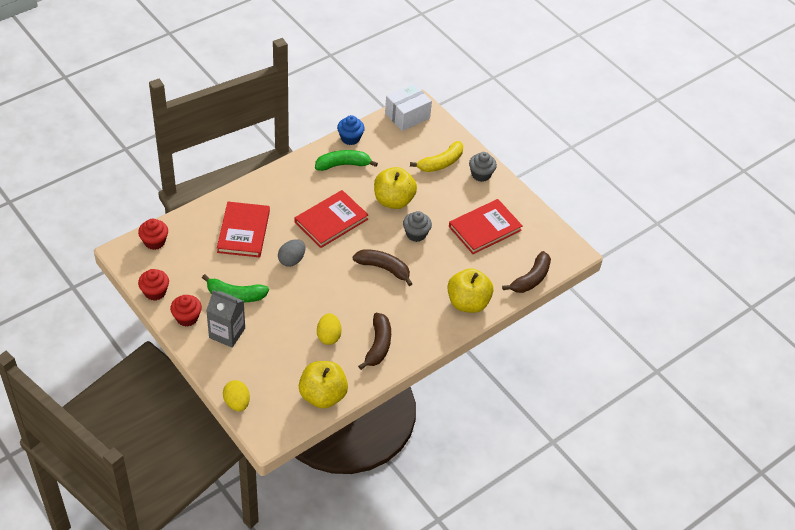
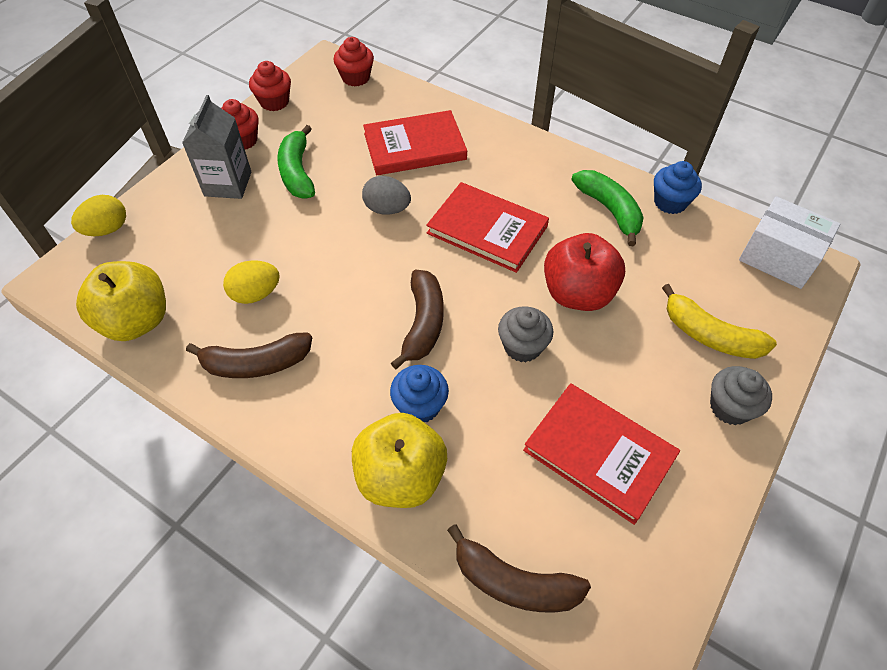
camera: 75 degrees right, 5 degrees up
(393, 200) = (577, 294): yellow apple -> red apple
(433, 284) = (420, 406): none -> blue cupcake

